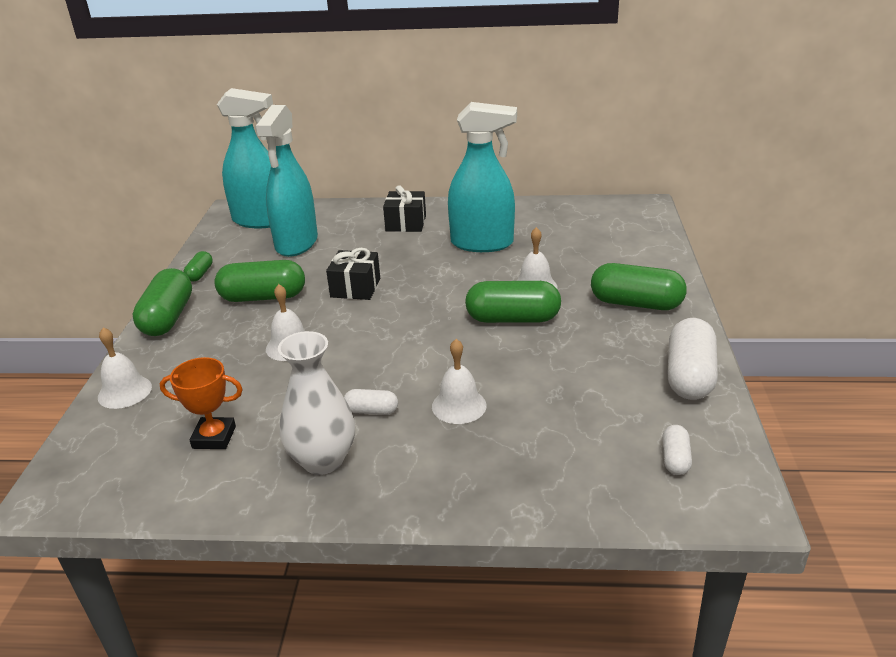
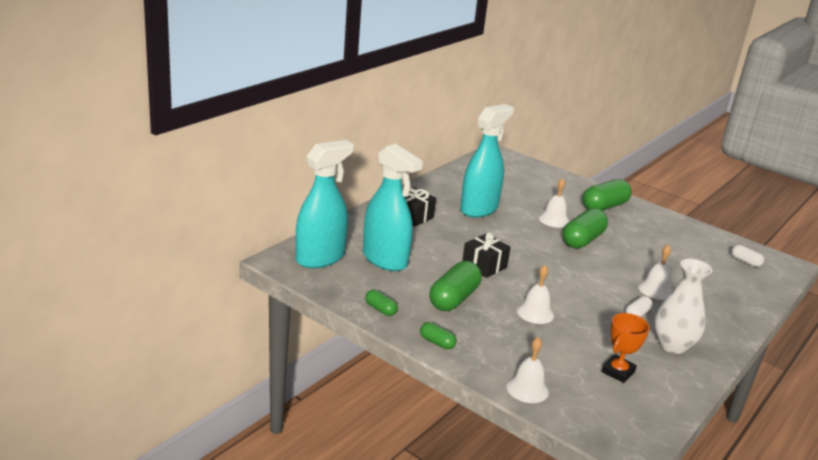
camera: 60 degrees left, 5 degrees down
(168, 318) = (437, 342): green capsule -> green capsule, size x0.51
(689, 376) = (684, 228): white capsule -> none

